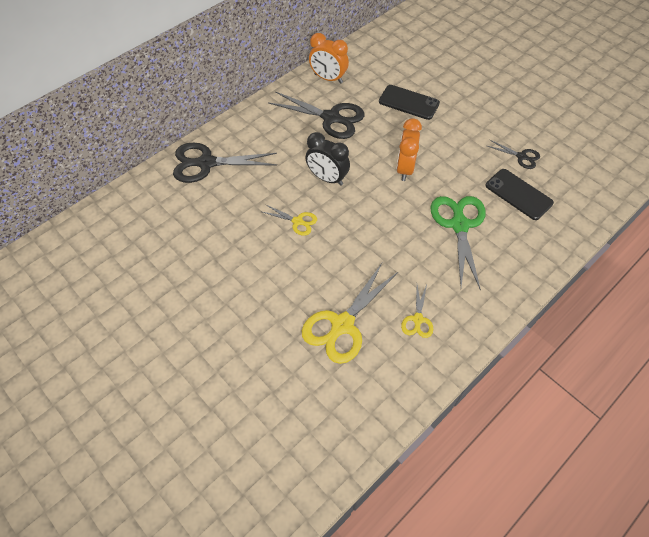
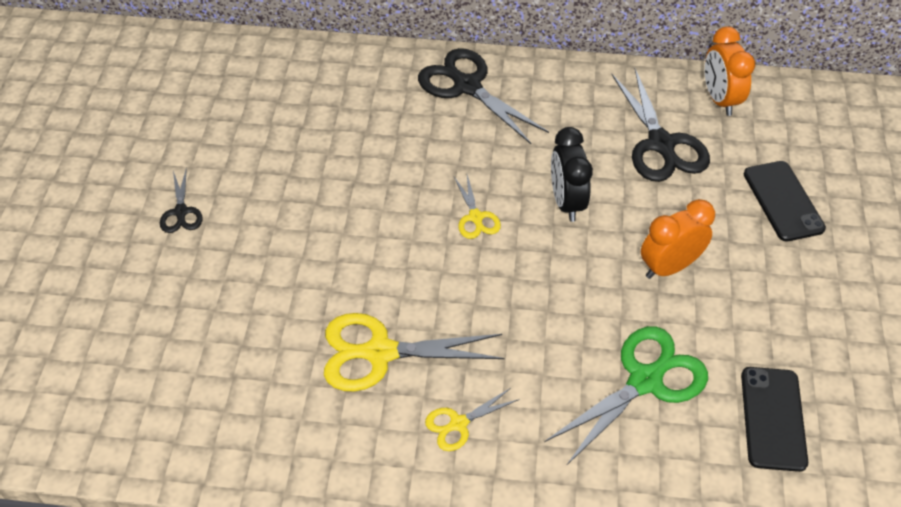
camera: 50 degrees right, 5 degrees down
(522, 157) = (845, 383): black scissors -> black scissors (181, 212)

